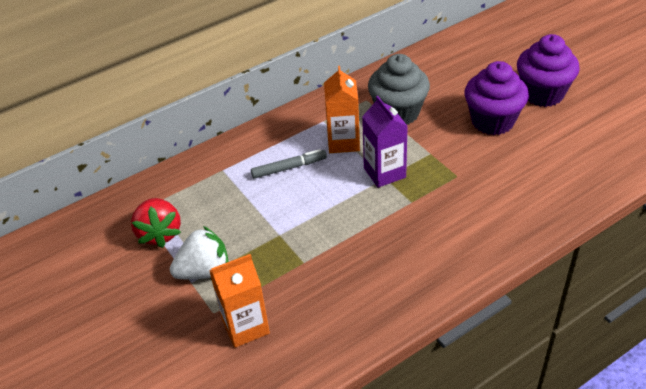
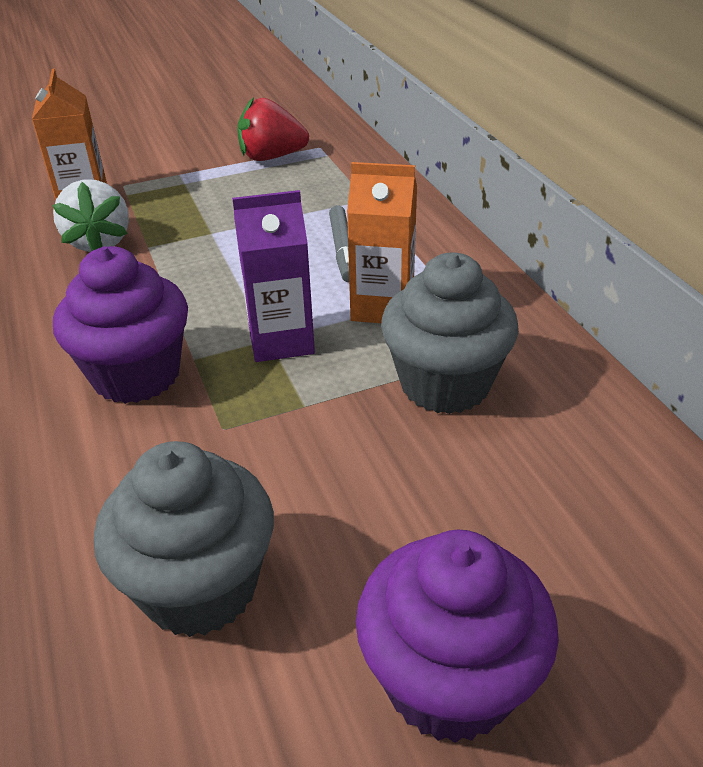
camera: 100 degrees right, 5 degrees down
(204, 271) = (189, 181): white strawberry -> white strawberry (99, 242)
(492, 121) = (367, 529): purple cupcake -> purple cupcake (136, 375)
(542, 157) = (200, 587): none -> grey cupcake

